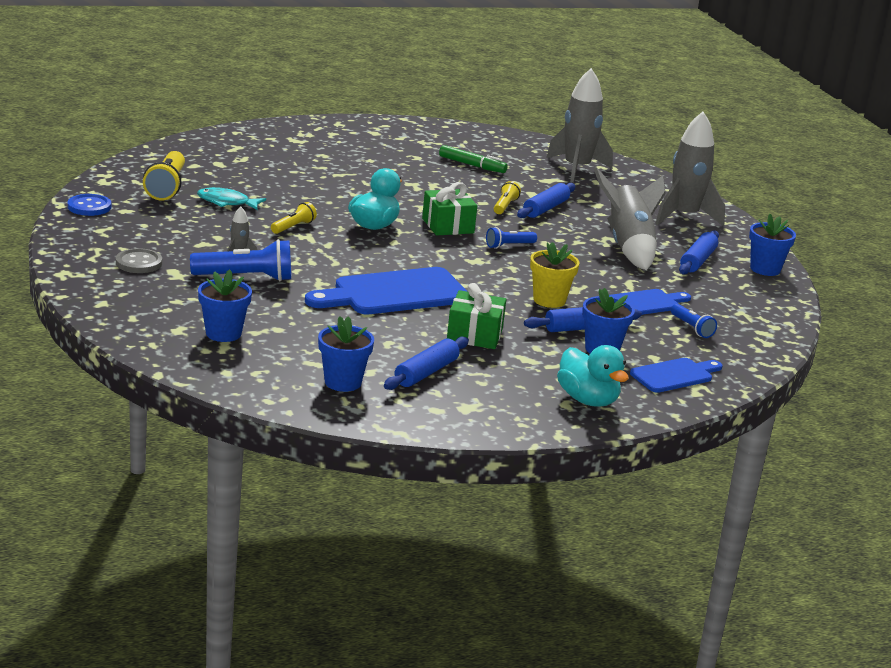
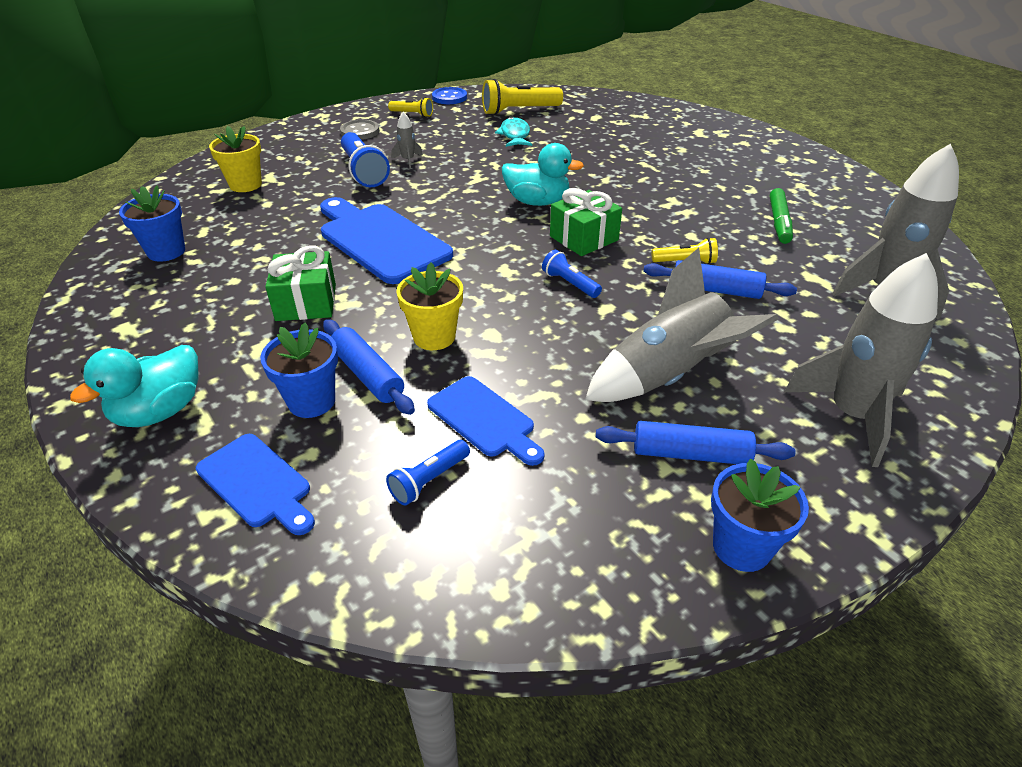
camera: 75 degrees right, 15 degrees up
(223, 333) = (245, 185): blue flower pot -> yellow flower pot
(293, 227) = (492, 169): yellow flashlight -> yellow flashlight (412, 114)
(426, 373) = (201, 290): blue rolling pin -> none

